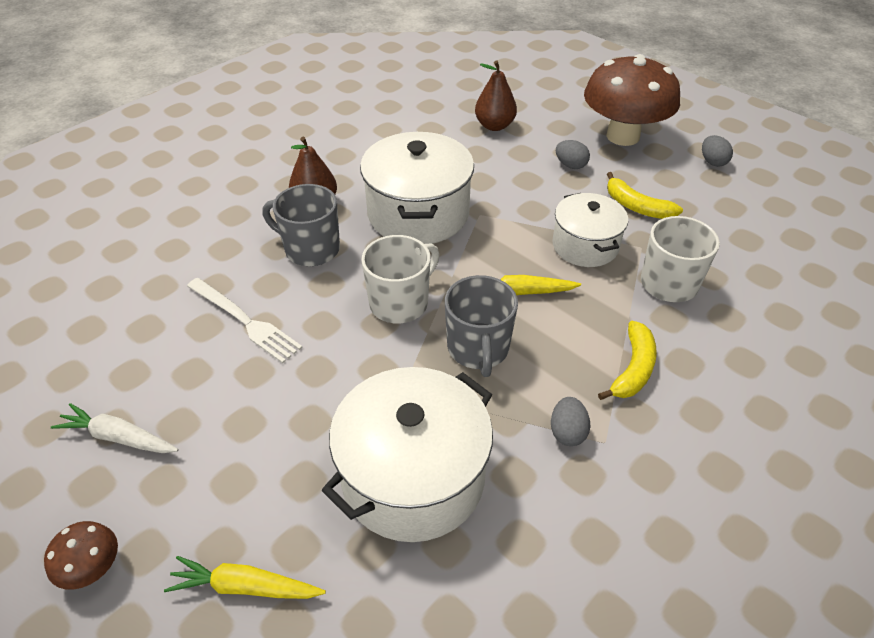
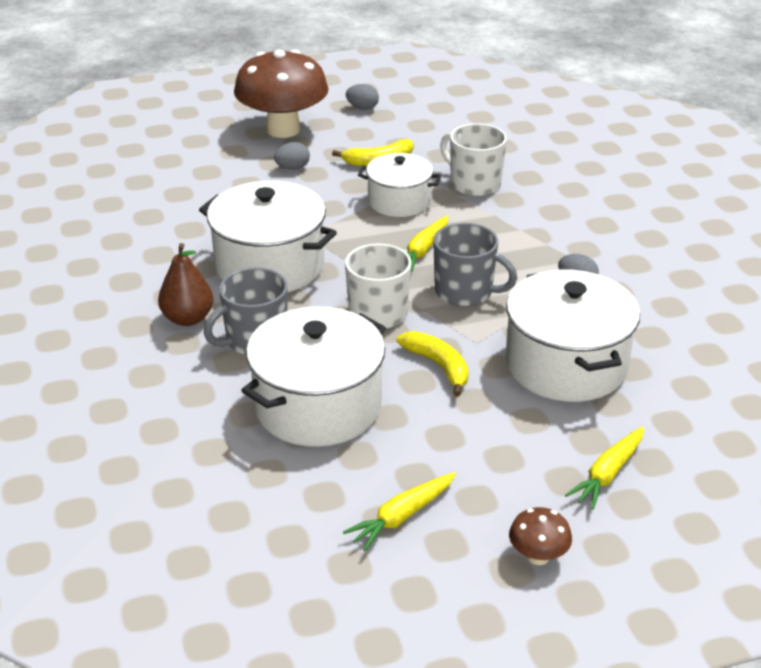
camera: 60 degrees left, 10 degrees down
(118, 437) = (402, 517): white carrot -> yellow carrot
(245, 321) = (318, 406): white fork -> white pot
(494, 126) = (188, 182): brown pear -> none
(633, 369) = (543, 234): yellow banana -> yellow banana (438, 366)

